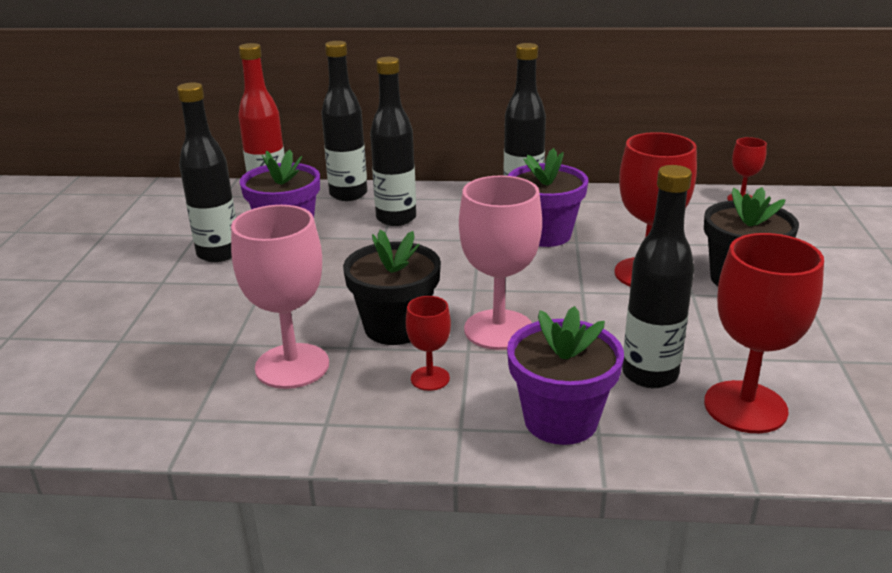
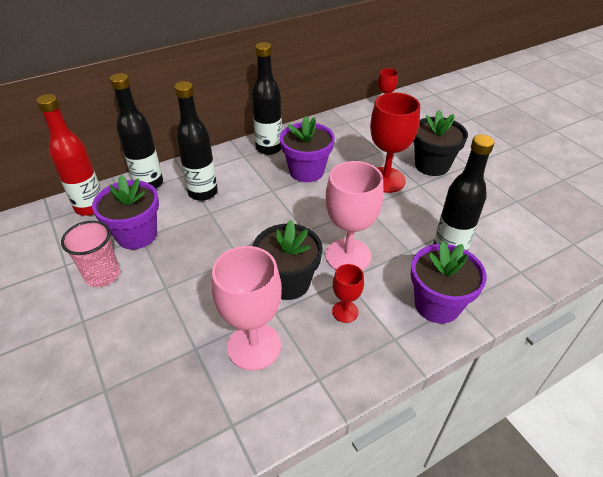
camera: 35 degrees left, 15 degrees up
(219, 253) = (102, 275): black bottle -> pink cup
(745, 407) = (506, 250): red goblet -> none

